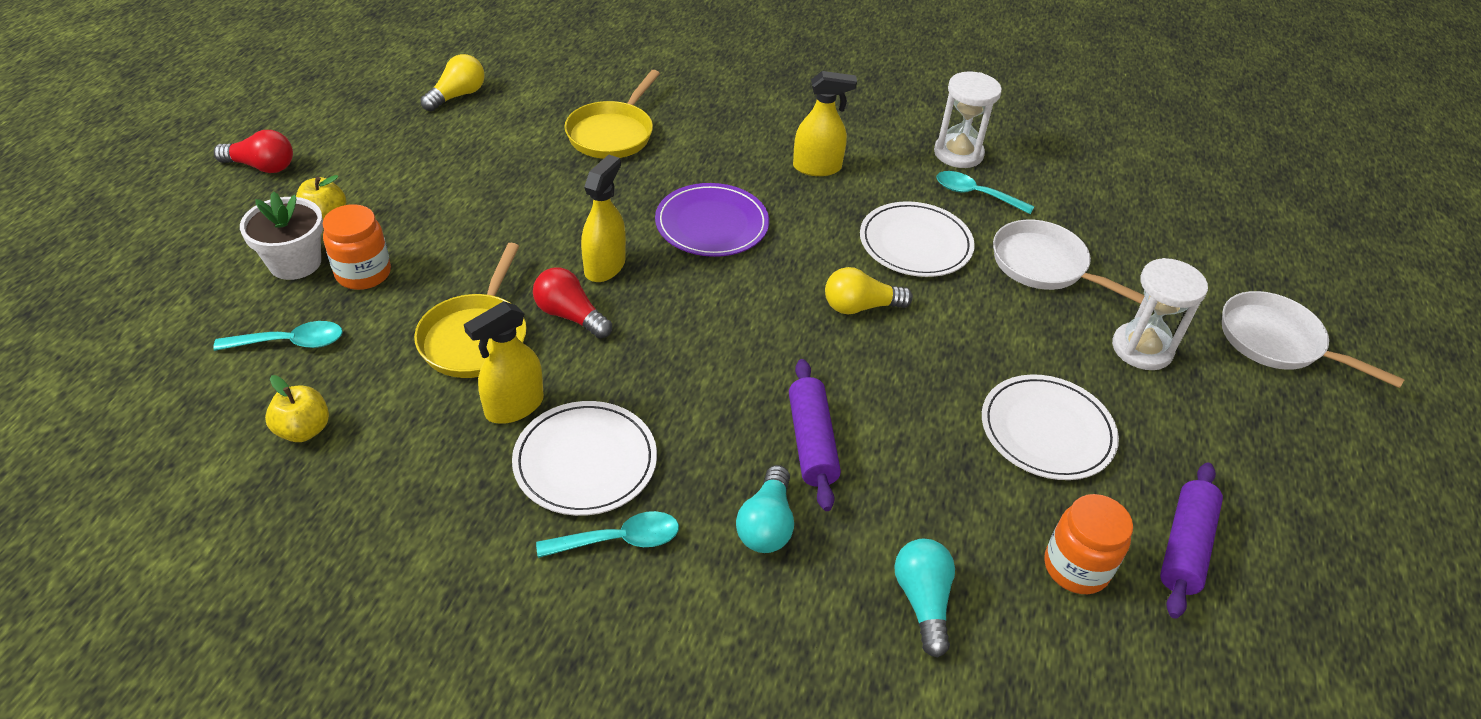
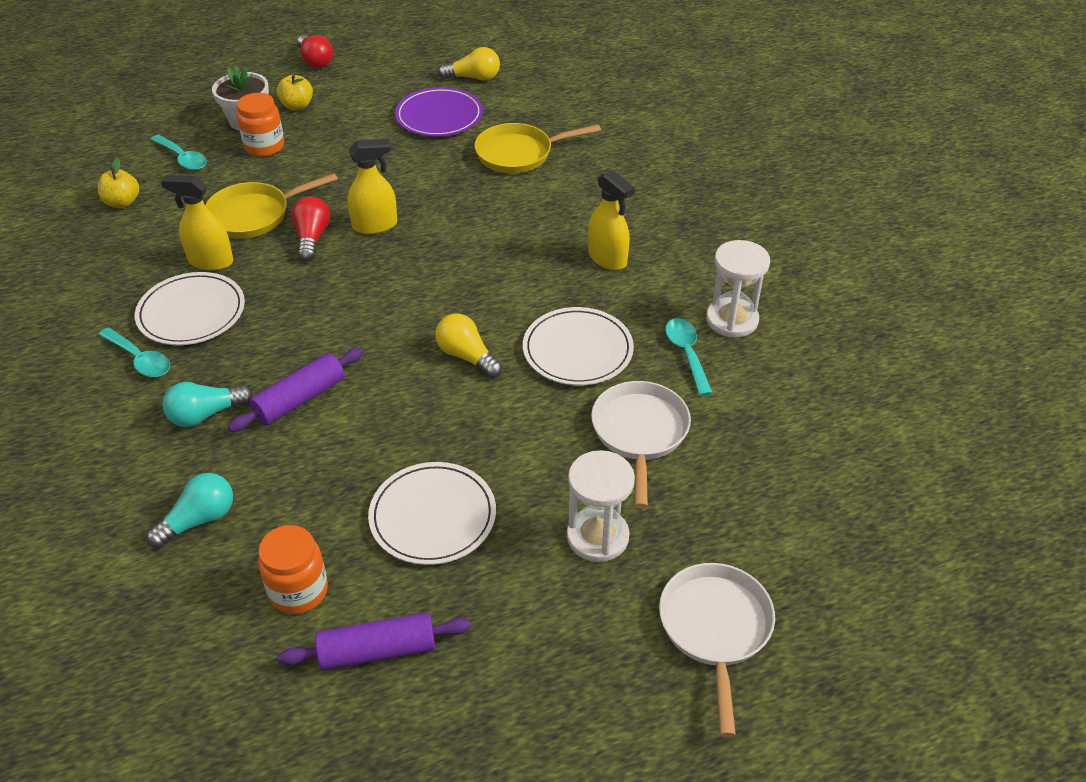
camera: 55 degrees right, 0 degrees up
(712, 224) = (475, 245): purple plate -> purple plate (439, 116)

